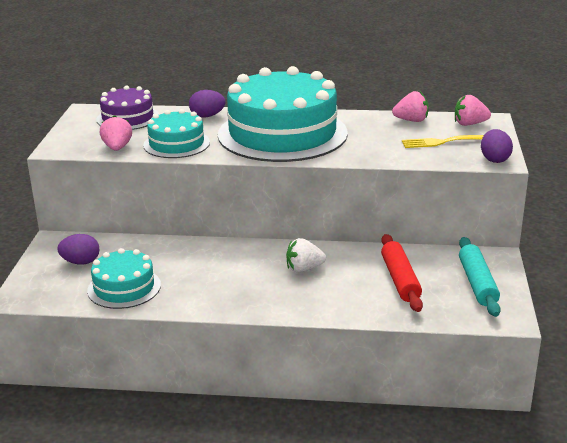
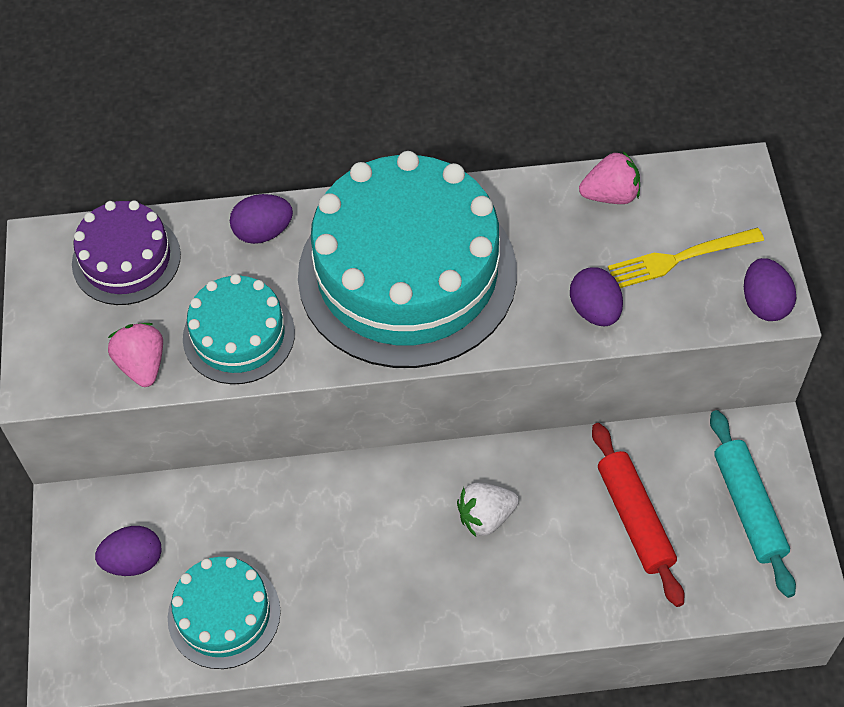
camera: 10 degrees left, 30 degrees up
(389, 153) = (595, 310): none -> purple egg
(469, 124) = (707, 193): pink strawberry -> none

